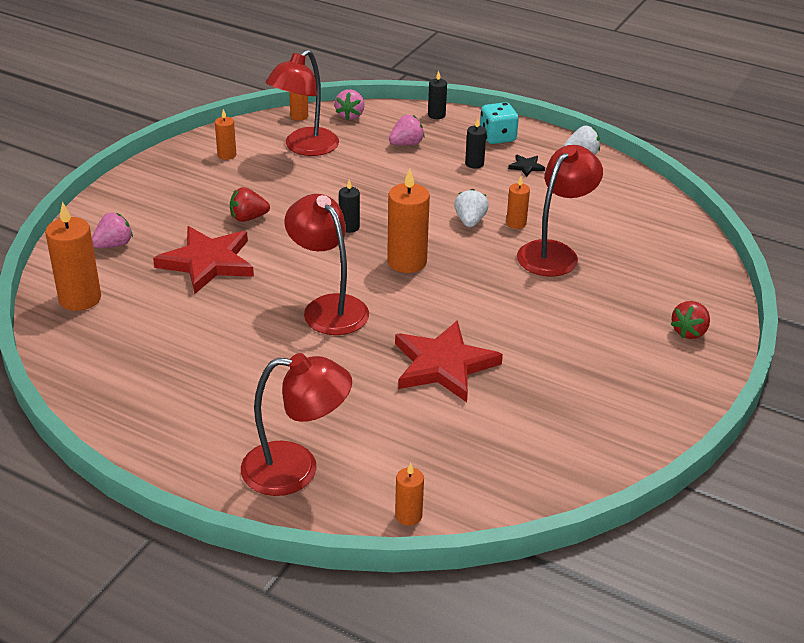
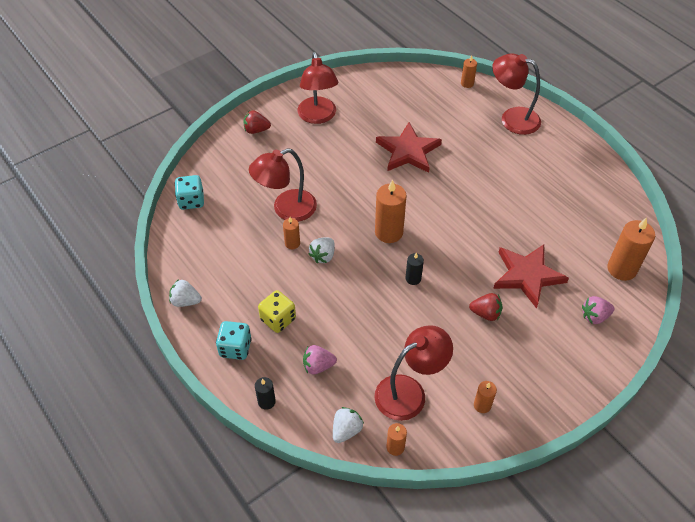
camera: 155 degrees left, 15 degrees up
(328, 307) = (457, 211): red lamp -> red lamp (318, 116)
(350, 115) = (346, 430): pink strawberry -> white strawberry
(474, 163) = (278, 319): black candle -> yellow dice
(526, 167) = (240, 301): black star -> none
(677, 232) = (191, 201): none -> turquoise dice
(689, 332) = (256, 130): red strawberry -> red strawberry turned 150 degrees counterclockwise

